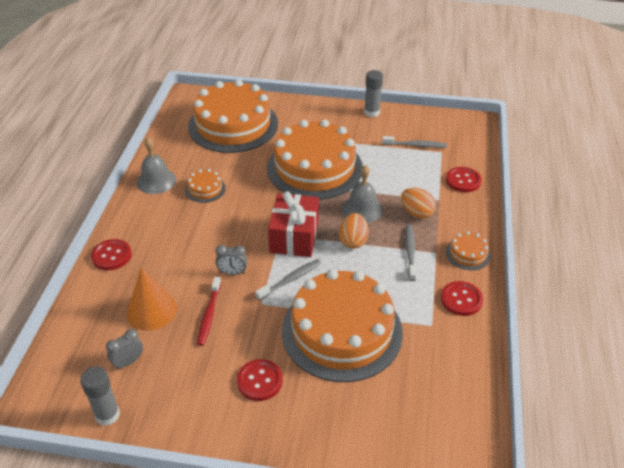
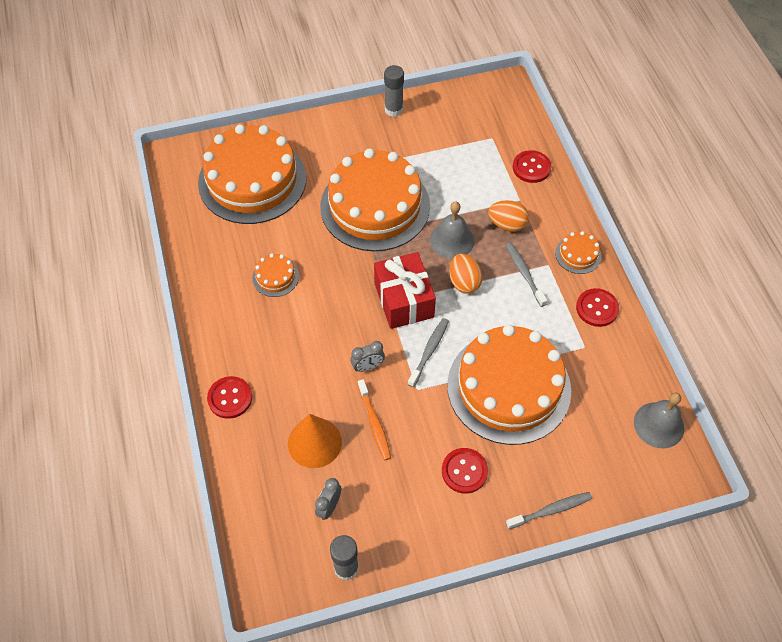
camera: 25 degrees left, 15 degrees up
(156, 181) = (214, 287): grey bell -> grey bell (659, 425)
(209, 315) = (374, 423): red toothbrush -> orange toothbrush
(415, 145) = (462, 139): grey toothbrush -> grey toothbrush (551, 510)

